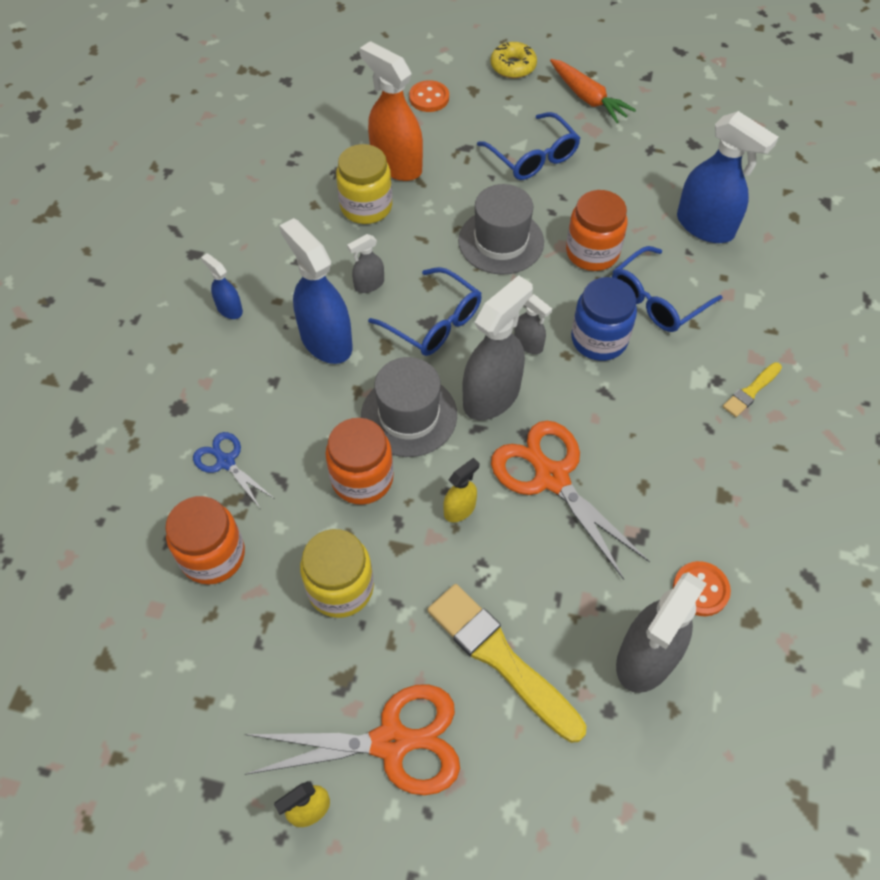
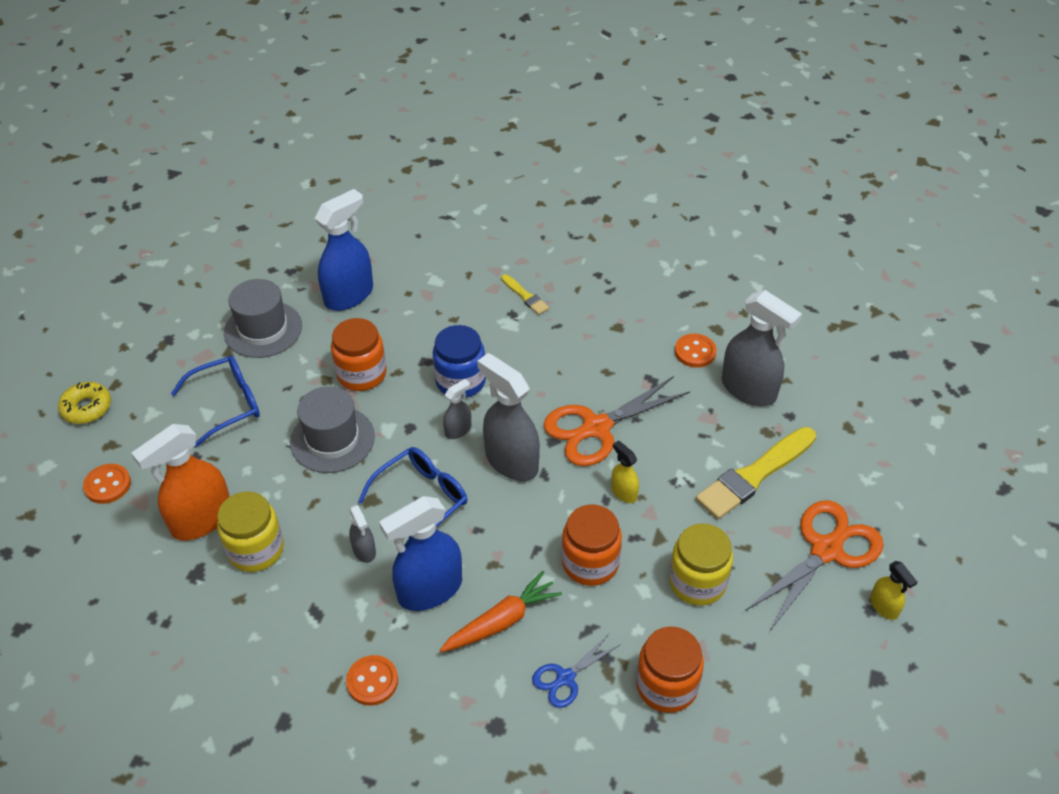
camera: 85 degrees left, 10 degrees down
(229, 309) = (372, 681): blue spray bottle -> orange button
(391, 742) = (826, 550): orange scissors -> orange scissors turned 45 degrees clockwise
(409, 415) = (525, 524): grey hat -> grey hat (263, 329)
(587, 98) = (158, 353): orange carrot -> orange carrot (501, 621)
(656, 300) = (425, 338): blue glasses -> none

